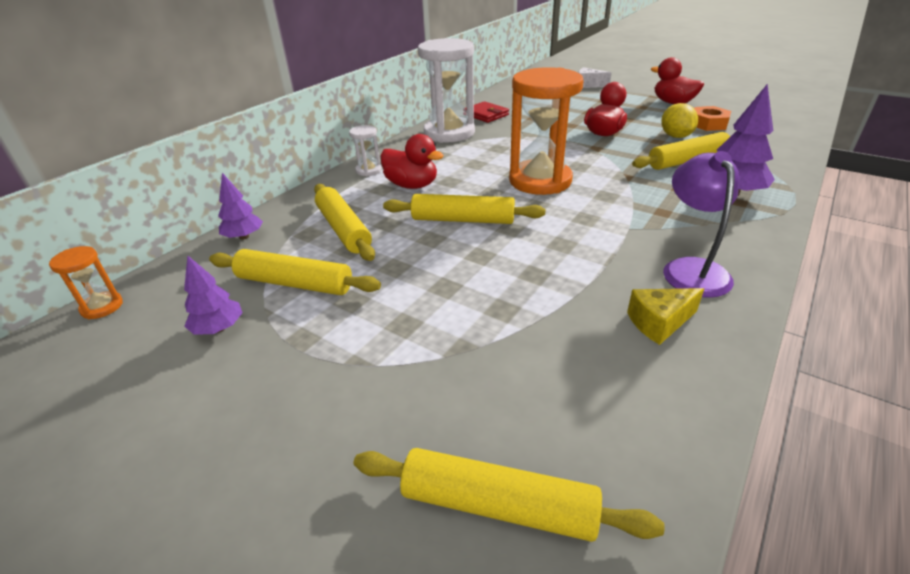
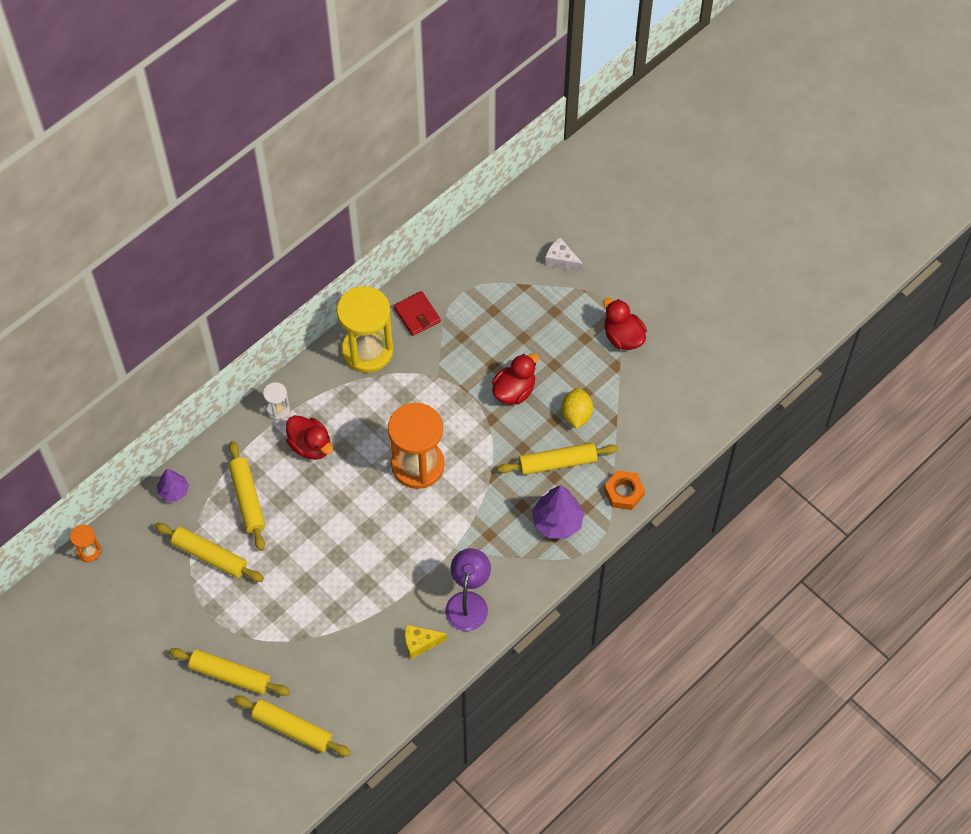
camera: 10 degrees right, 25 degrees up
(219, 328) = (164, 588): purple tree -> none
(449, 133) = (367, 350): white hourglass -> yellow hourglass
(463, 220) = (338, 508): yellow rolling pin -> yellow rolling pin (230, 675)
(708, 124) = (624, 397): orange nut -> orange nut (624, 492)

